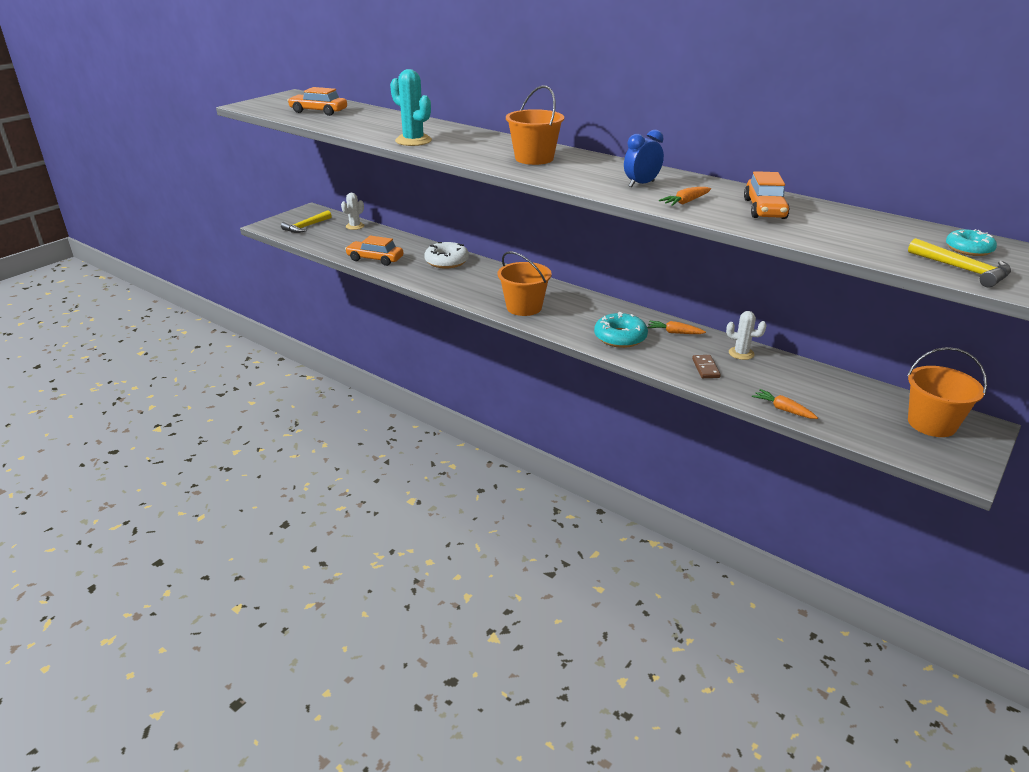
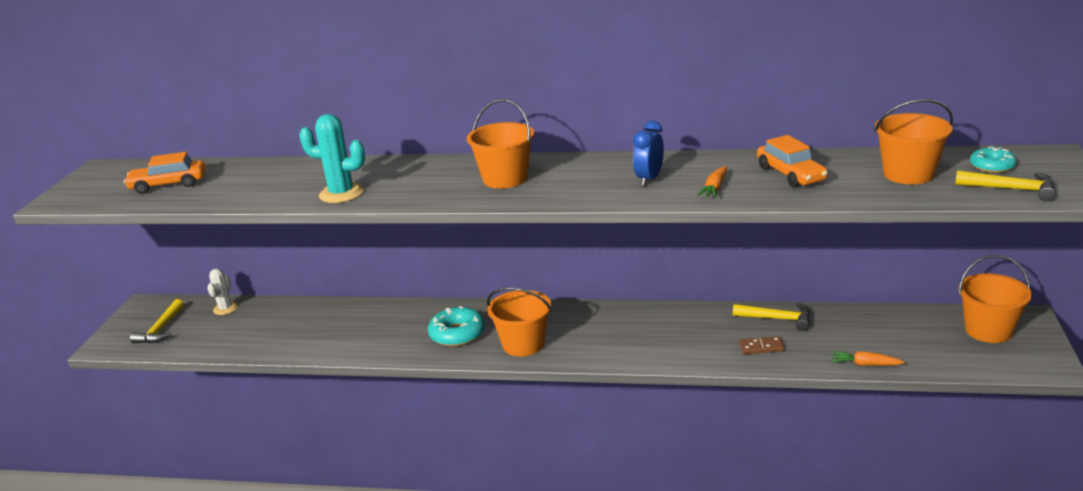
camera: 25 degrees left, 5 degrees down
(375, 259) = (294, 343): orange car -> none
(447, 261) = (384, 317): white donut -> none
(620, 337) = (652, 343): turquoise donut -> turquoise donut (457, 334)
(674, 332) = (698, 318): orange carrot -> none
(705, 368) = (761, 347): brown domino -> brown domino turned 60 degrees counterclockwise
(741, 353) = (777, 319): white cactus -> yellow hammer
(874, 234) = (908, 174): none -> orange bucket

